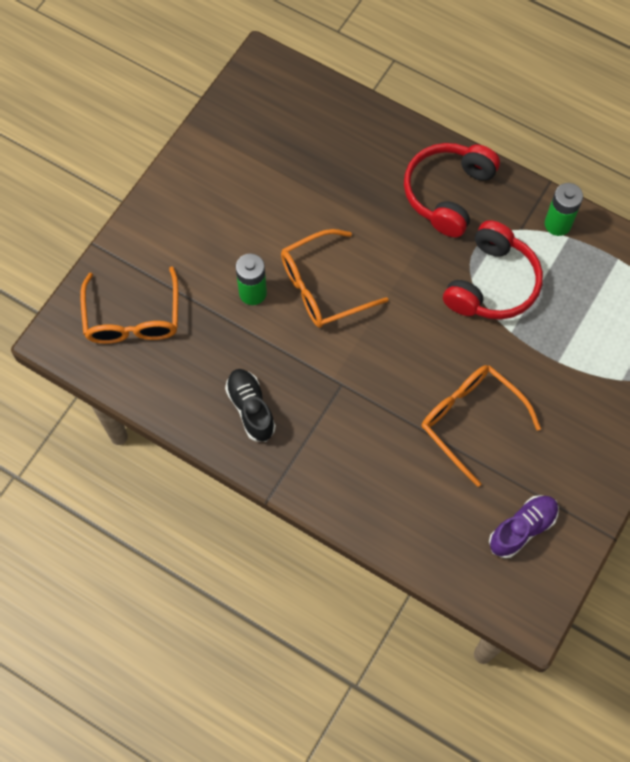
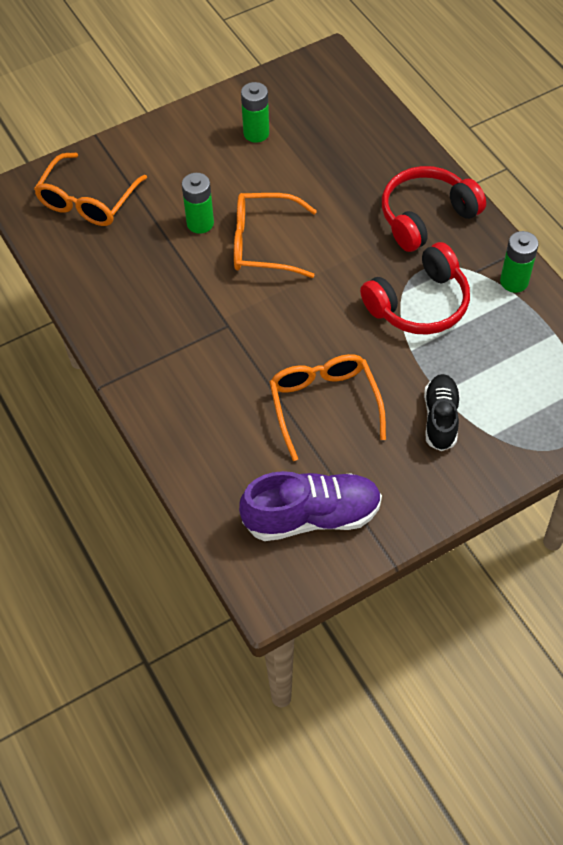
camera: 30 degrees right, 10 degrees down
(245, 174) = (256, 133): none -> green battery
(251, 409) = (136, 310): black shoe -> black shoe (440, 418)
(522, 529) = (312, 516): purple shoe -> purple shoe, size x1.56

